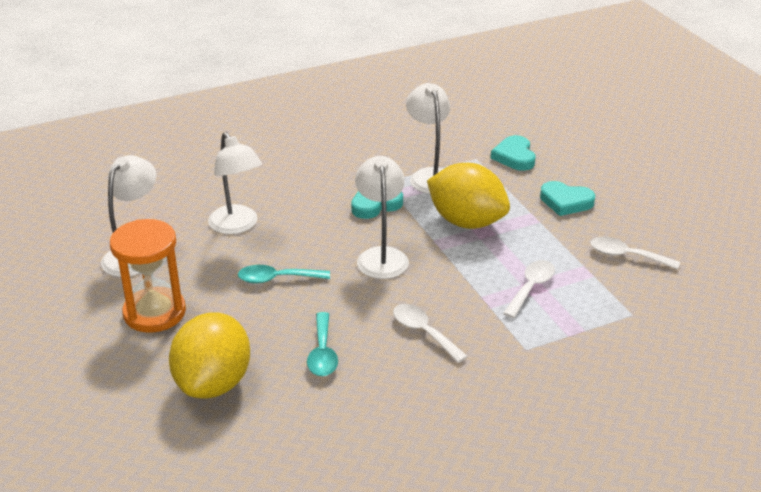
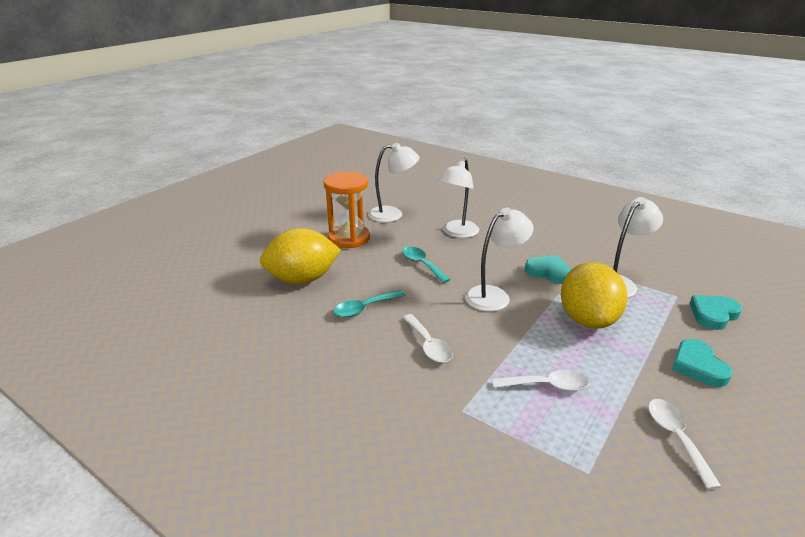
camera: 60 degrees right, 5 degrees down
(423, 332) = (429, 345): white spoon -> white spoon turned 135 degrees clockwise

